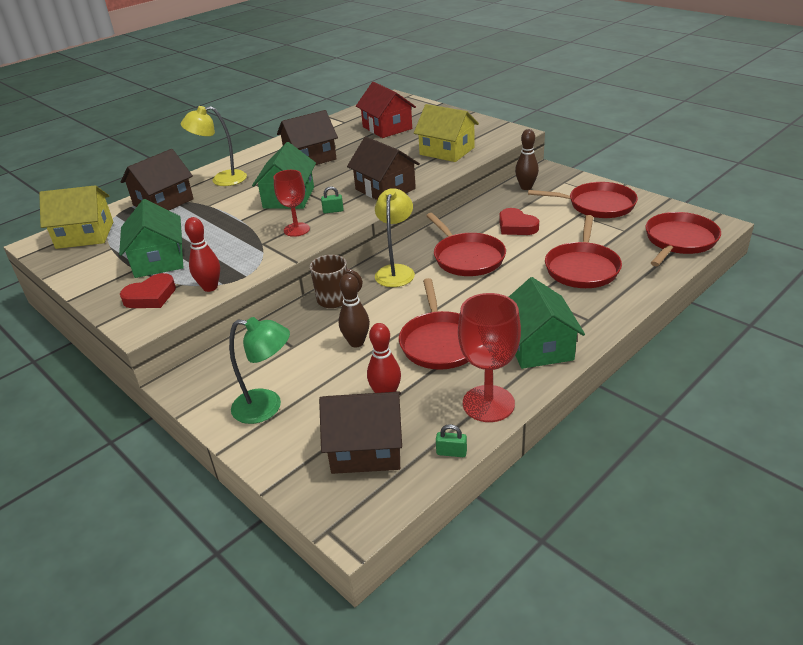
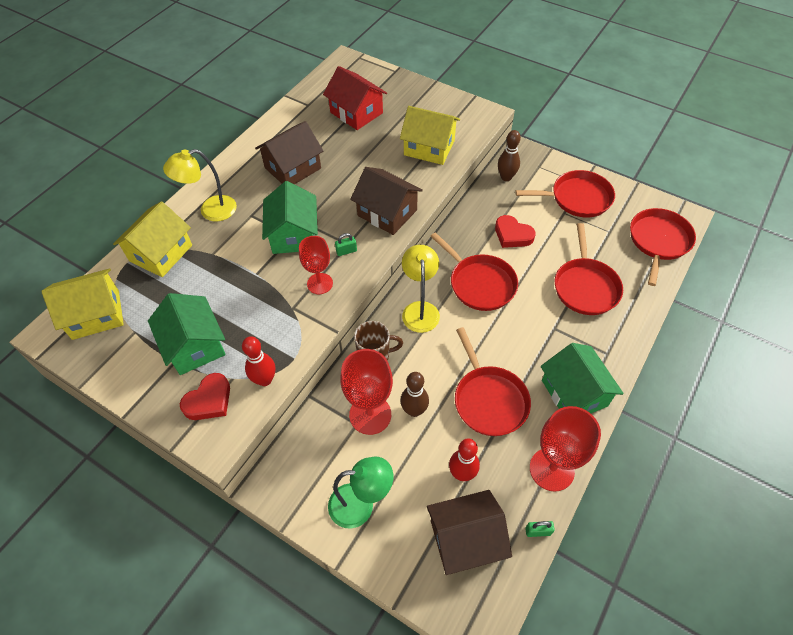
camera: 15 degrees left, 20 degrees up
(163, 202) = (161, 253): brown house -> yellow house
(309, 341) = (370, 415): none -> red goblet

